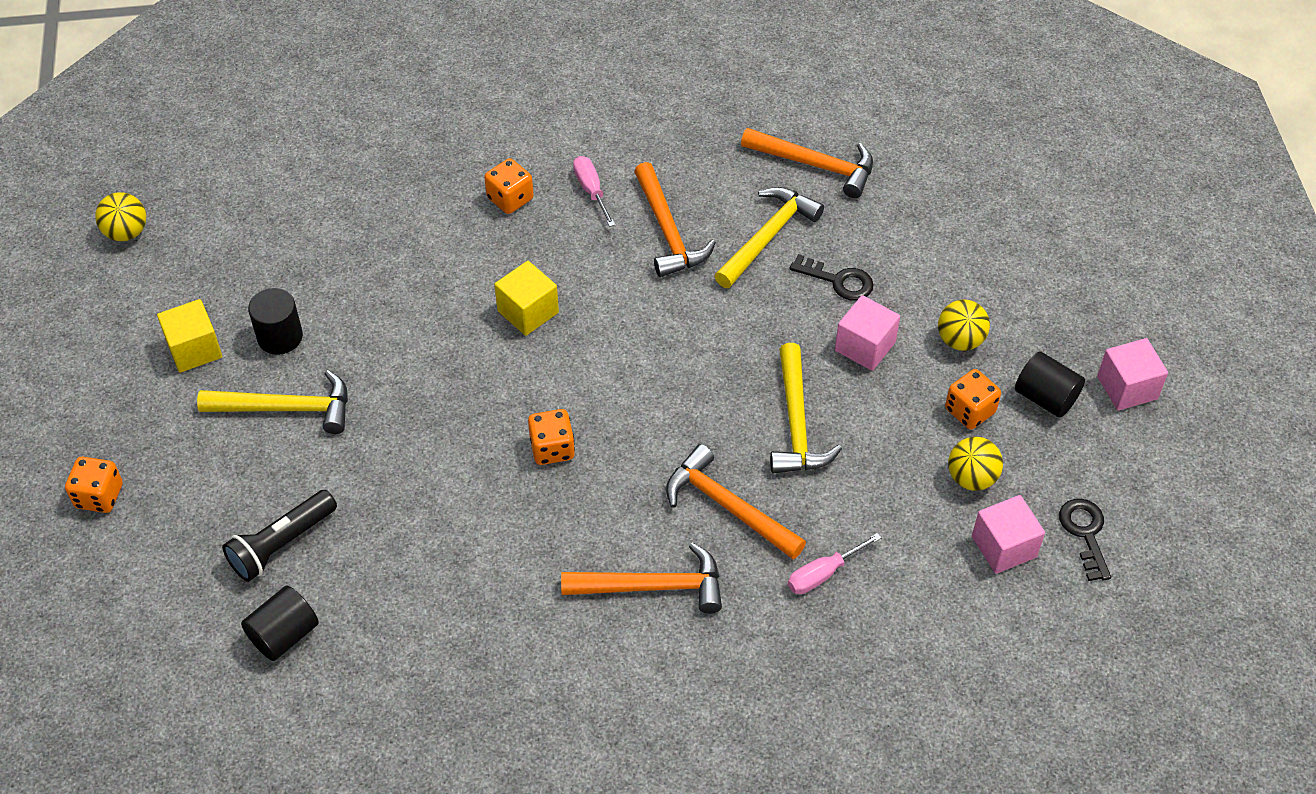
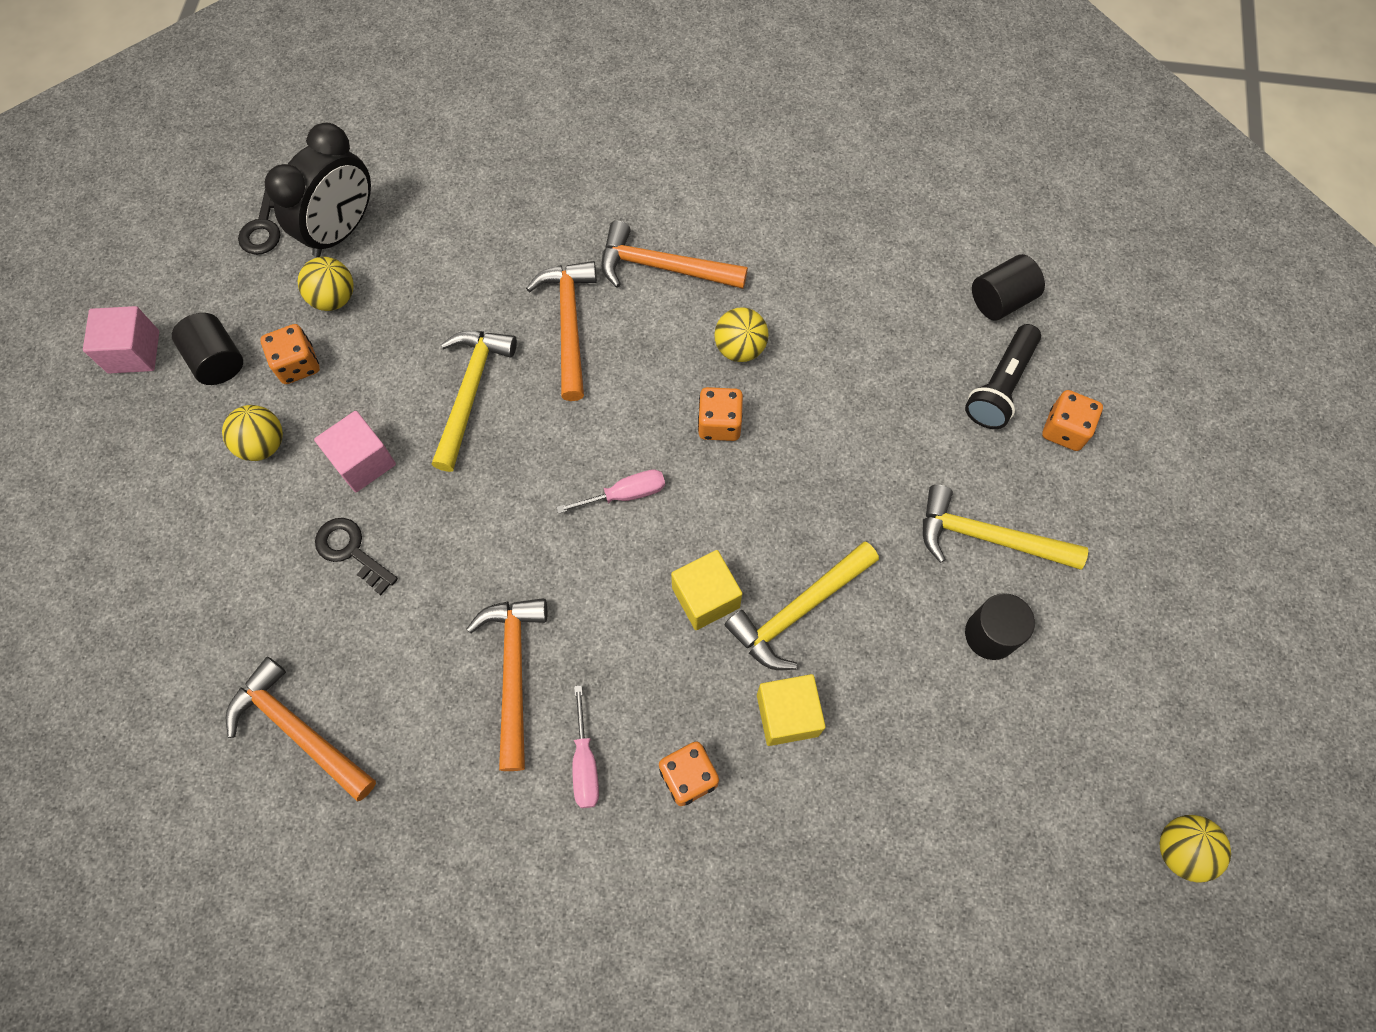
camera: 165 degrees left, 15 degrees up
(99, 496) = (1183, 481): orange dice -> orange dice (1064, 430)
(194, 349) = (1089, 641): yellow cube -> yellow cube (787, 715)
(281, 544) = (1000, 386): black flashlight -> black flashlight turned 150 degrees clockwise
(550, 522) = (740, 348): none -> yellow ball
(728, 506) = (569, 324): orange hammer -> orange hammer turned 150 degrees counterclockwise
(768, 237) = (401, 633): yellow hammer -> yellow hammer (798, 610)
(823, 574) = (509, 244): pink screwdriver -> pink screwdriver (625, 494)
(1004, 547) = (341, 230): pink cube -> black clock

